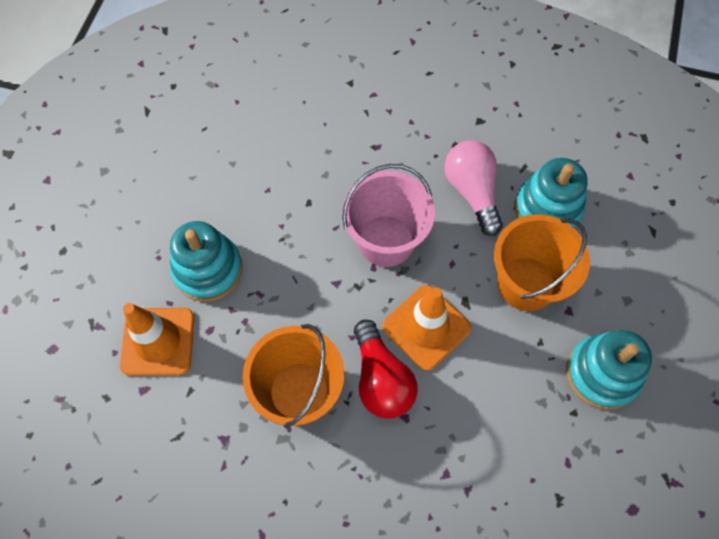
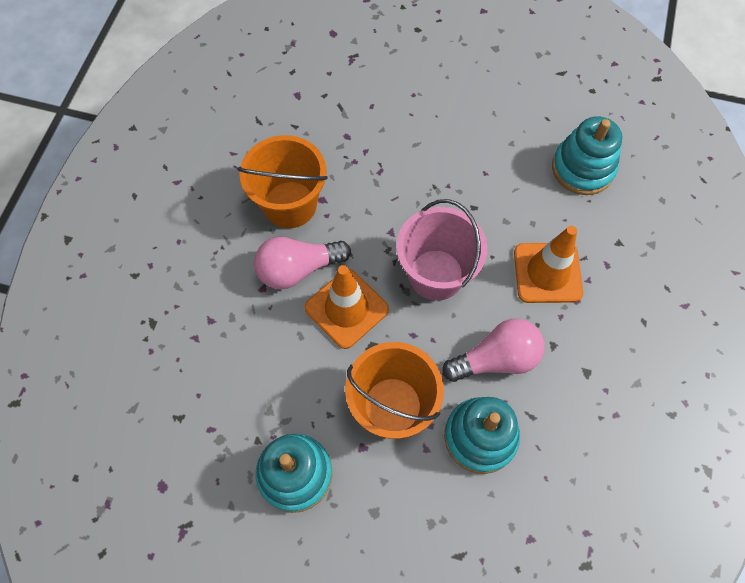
camera: 90 degrees right, 0 degrees up
(158, 341) = (337, 101): orange traffic cone -> orange traffic cone (547, 273)
(208, 269) = (402, 131): turquoise stacking toy -> turquoise stacking toy (582, 168)
(381, 379) = (298, 269): red light bulb -> pink light bulb

